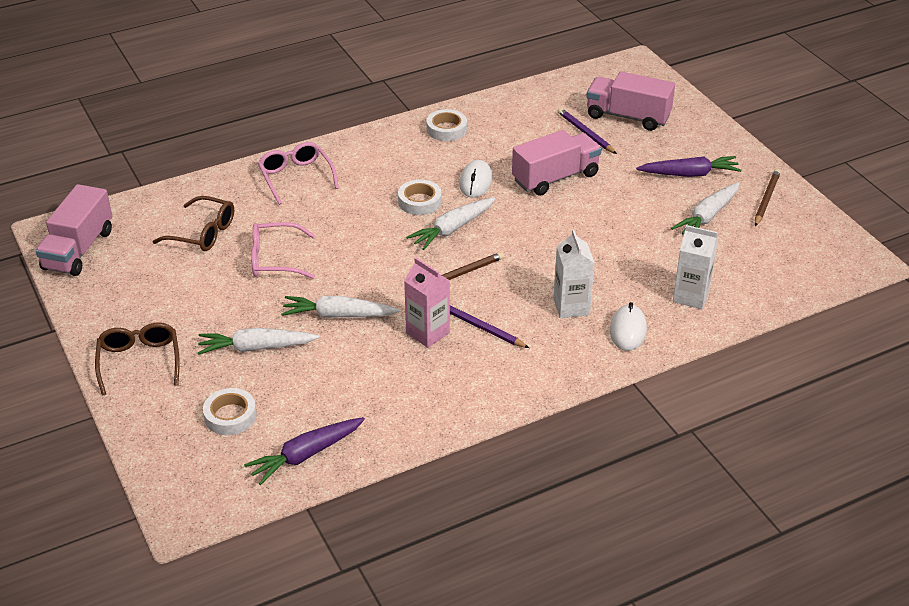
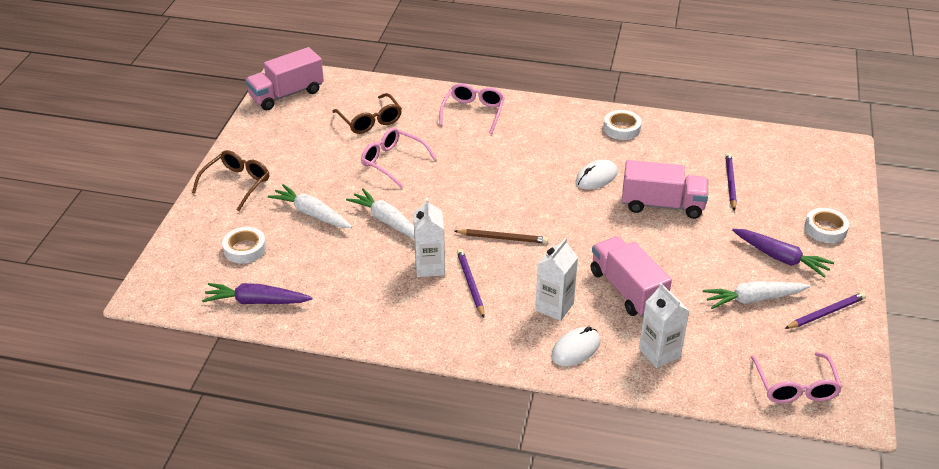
camera: 40 degrees right, 0 degrees up
(419, 201) = (537, 171): white tape -> white tape (825, 229)
(427, 333) = (430, 267): pink carton -> white carton
(452, 229) = (537, 203): white carrot -> none
(627, 116) = (783, 186): pink truck -> pink truck (627, 290)
(766, 199) = (826, 313): brown pencil -> purple pencil
(807, 265) = (795, 386): none -> pink glasses

